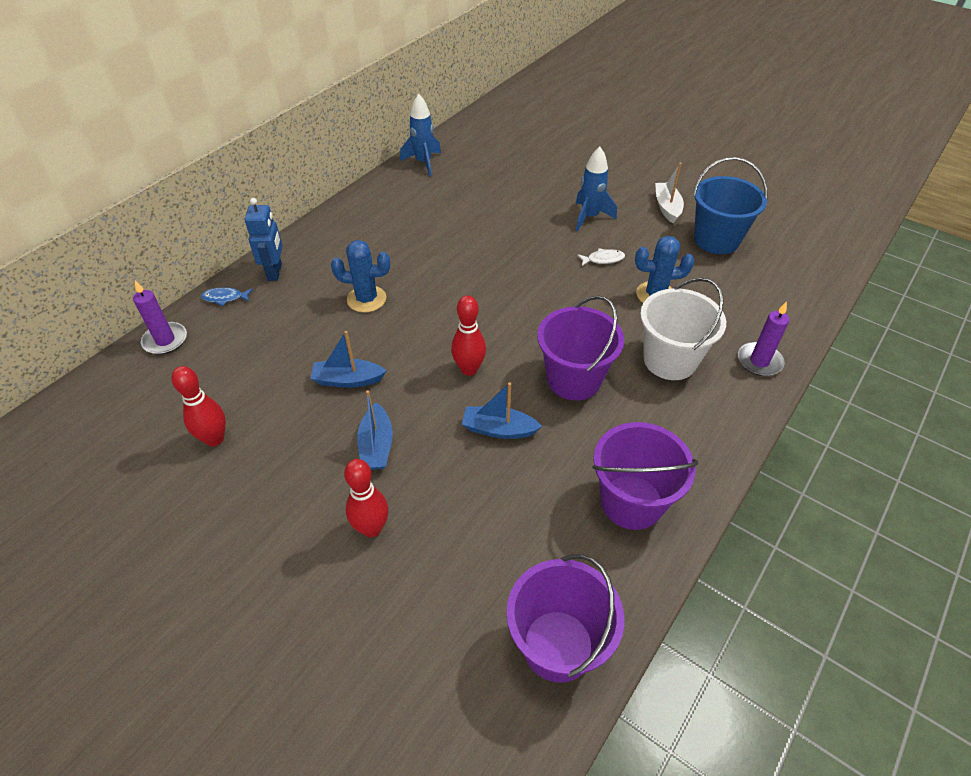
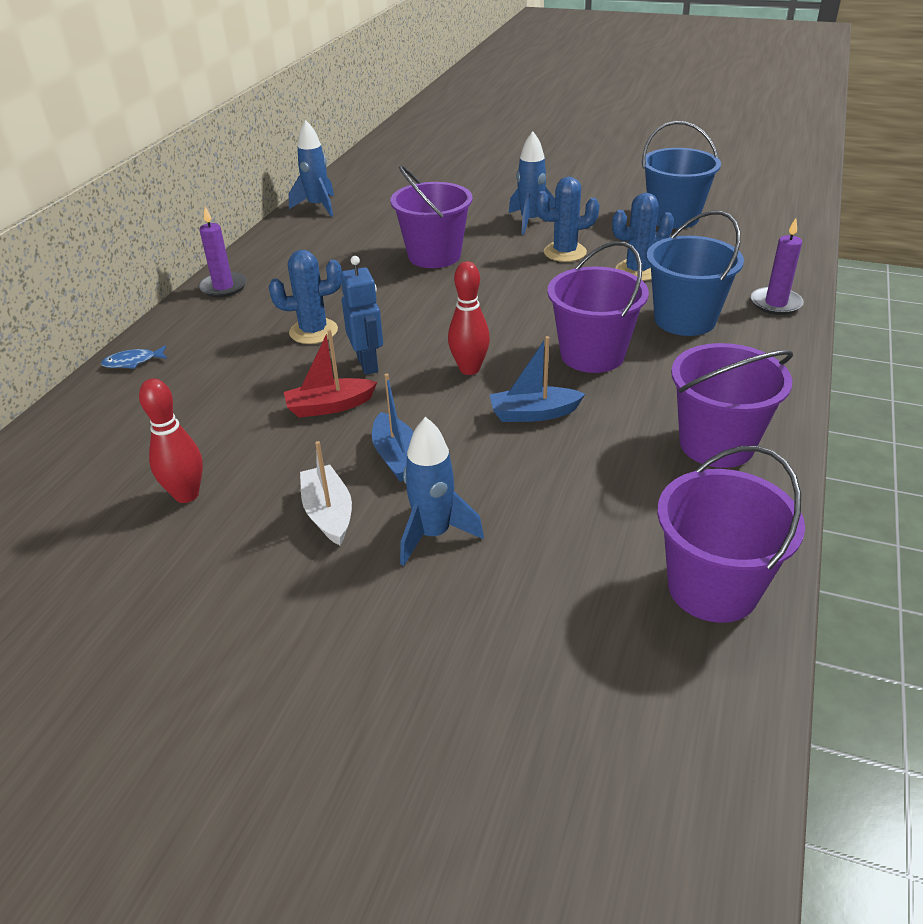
camera: 15 degrees left, 10 degrees down
(165, 340) = (72, 415): purple candle -> purple candle (223, 287)
(275, 272) = (186, 328): blue robot -> blue robot (368, 364)
(348, 380) = (330, 406): blue boat -> red boat
(371, 528) = (433, 534): red bowling pin -> blue rocket
(493, 239) = (434, 256): none -> purple bucket
(603, 259) = (565, 252): white fish -> blue cactus
(667, 207) = (607, 201): white boat -> white boat (328, 513)
(670, 360) = (684, 320): white bucket -> blue bucket

